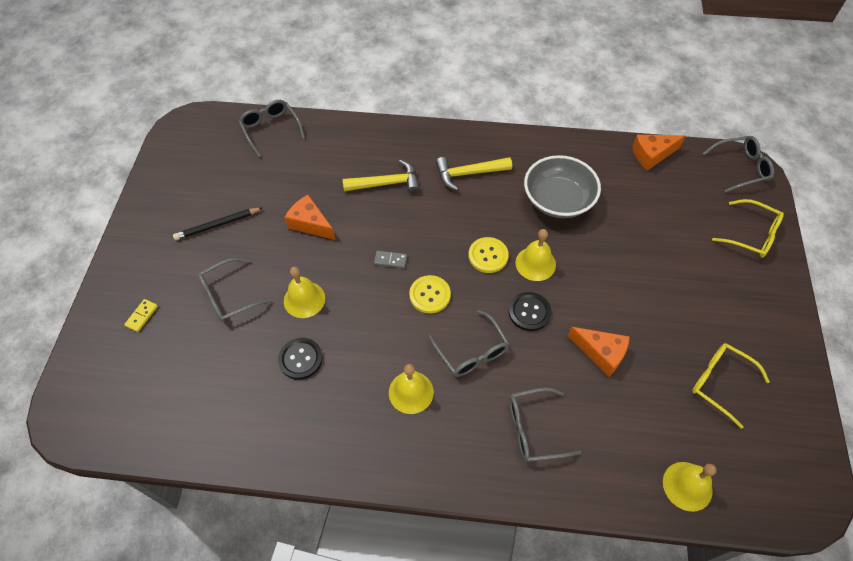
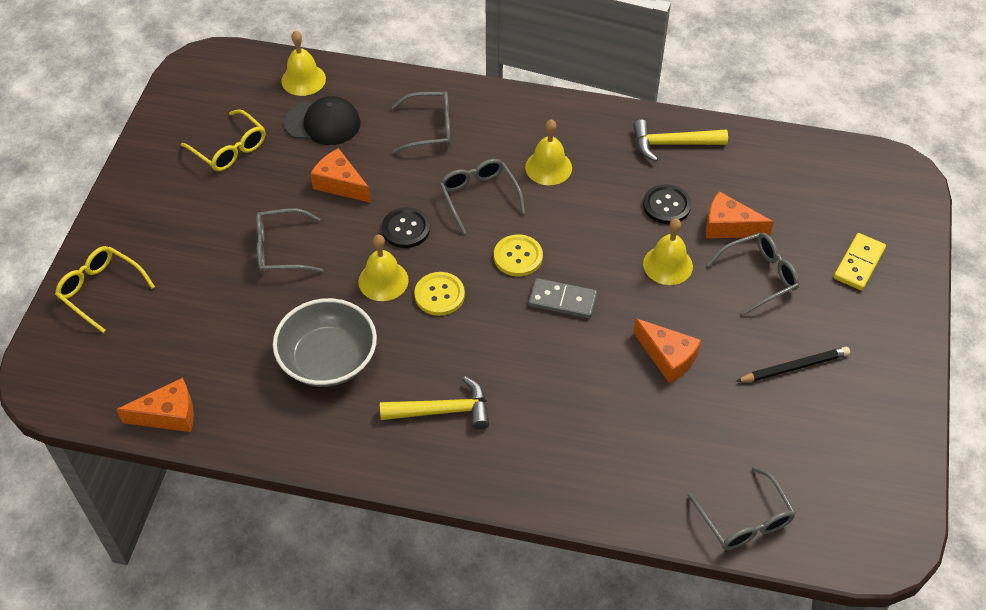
camera: 175 degrees left, 5 degrees down
(142, 316) = (859, 263): yellow domino -> yellow domino, size x1.62
(247, 342) = (728, 226): none -> orange cheese
(387, 183) = (562, 407): yellow hammer -> yellow hammer (672, 144)
(390, 260) = (562, 300): grey domino -> grey domino, size x1.62
(643, 425) = (323, 123): none -> black cap
(741, 168) = (54, 382): grey glasses -> grey glasses (280, 250)

